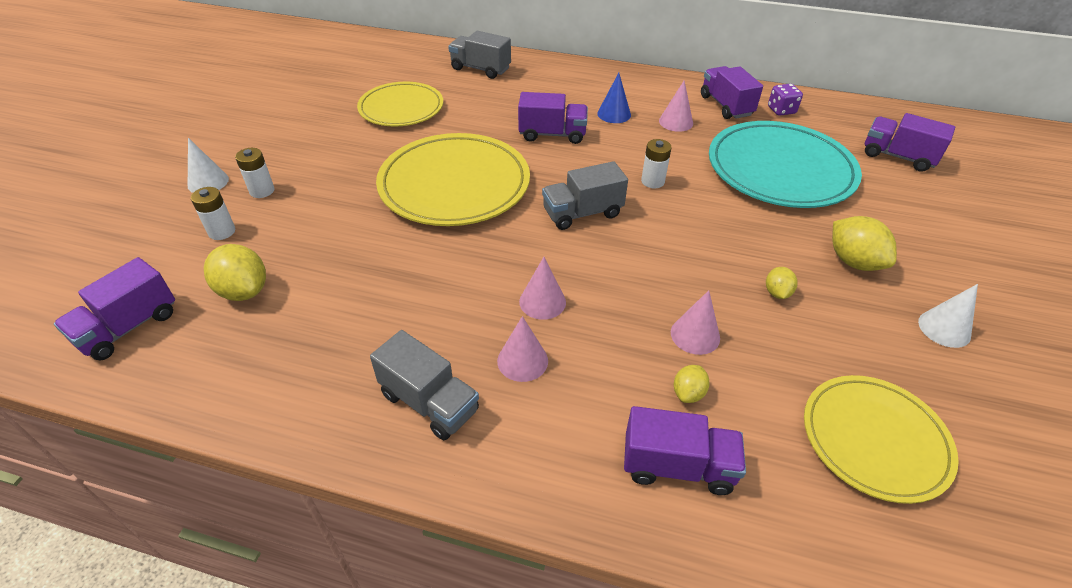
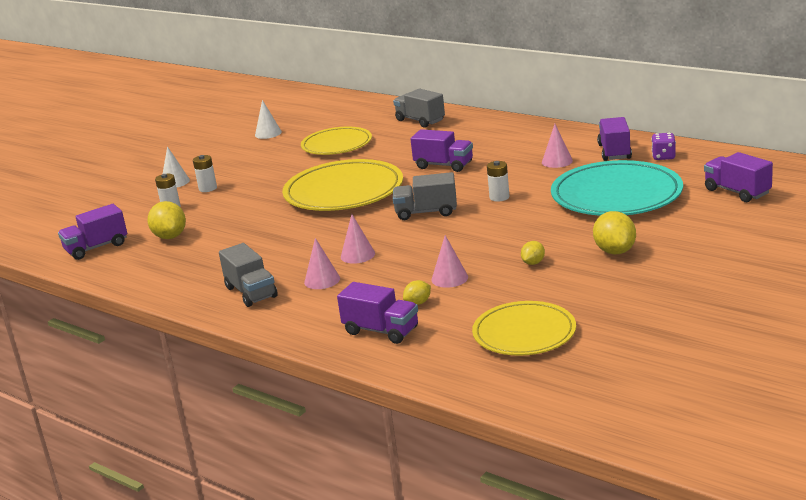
camera: 25 degrees right, 20 degrees down
(614, 114) = (508, 154): blue cone -> none
(944, 328) = (644, 290): white cone -> white cone (268, 133)

